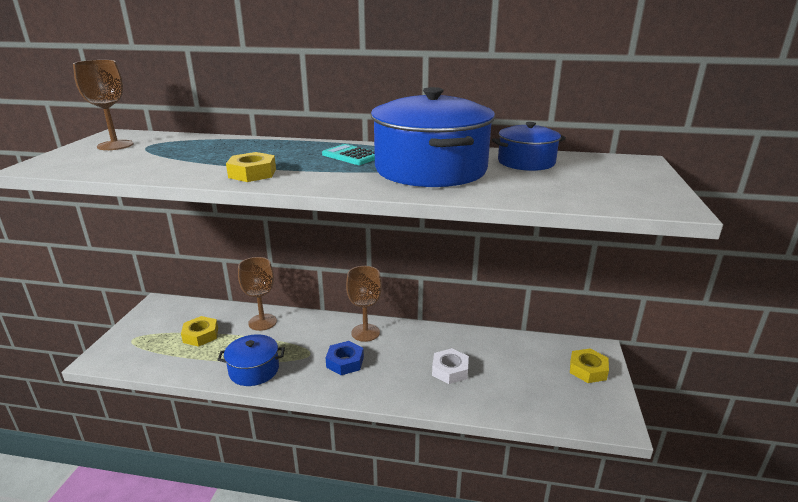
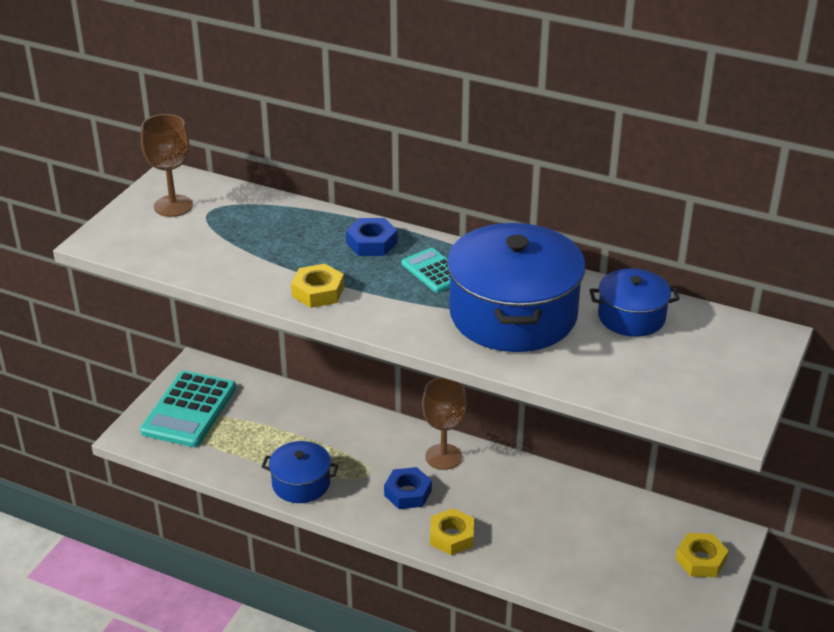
camera: 15 degrees right, 10 degrees up
(152, 332) = (189, 410): none -> turquoise calculator
(201, 335) = (244, 424): yellow nut -> yellow nut (451, 536)
(262, 322) = (320, 418): brown goblet -> none
(293, 148) = (371, 243): none -> blue nut
(450, 370) = (529, 527): white nut -> none

